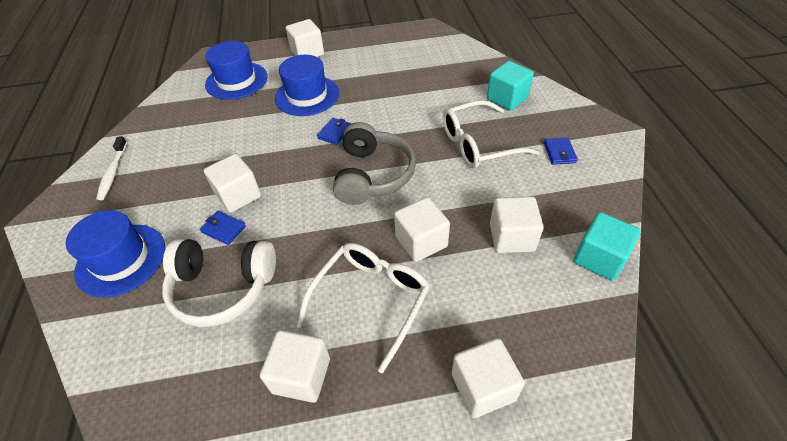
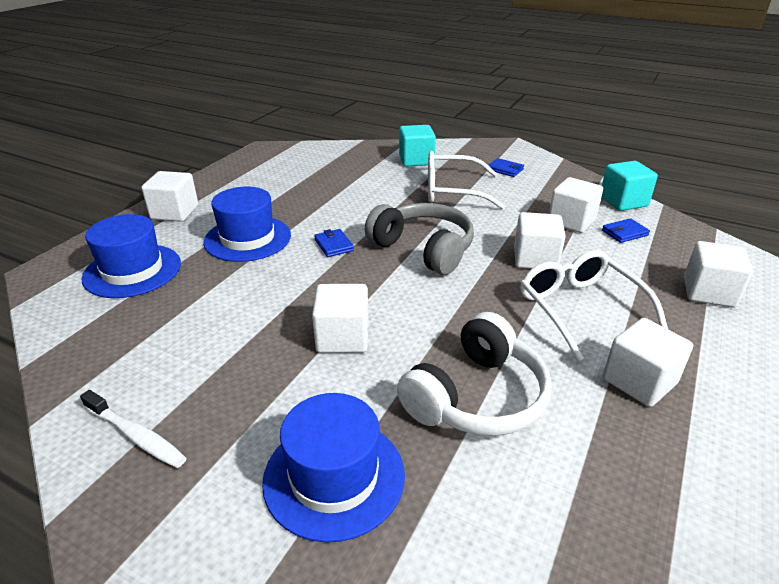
camera: 55 degrees left, 15 degrees down
(223, 229) = (385, 366): blue wallet -> blue wallet (624, 233)
(478, 144) = (452, 191): white glasses -> white glasses turned 75 degrees clockwise

